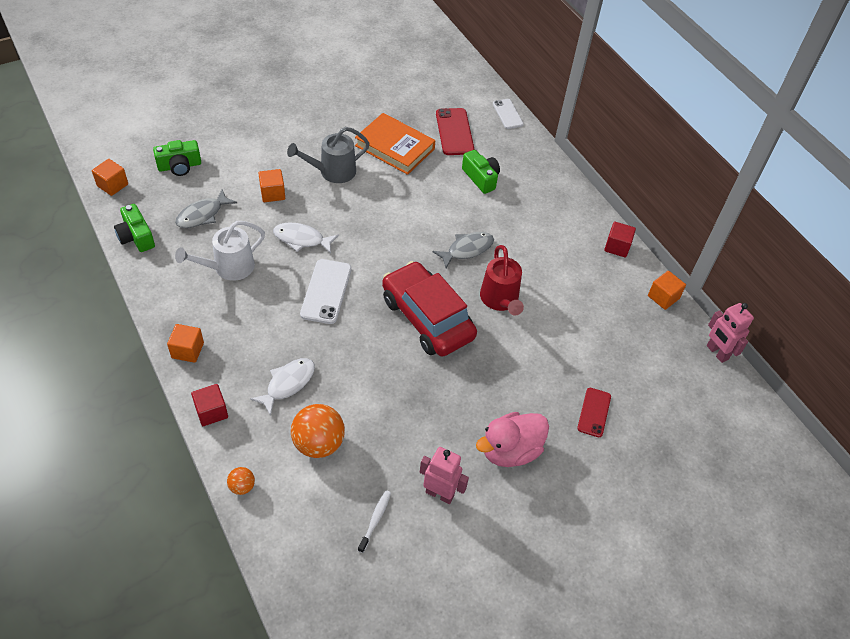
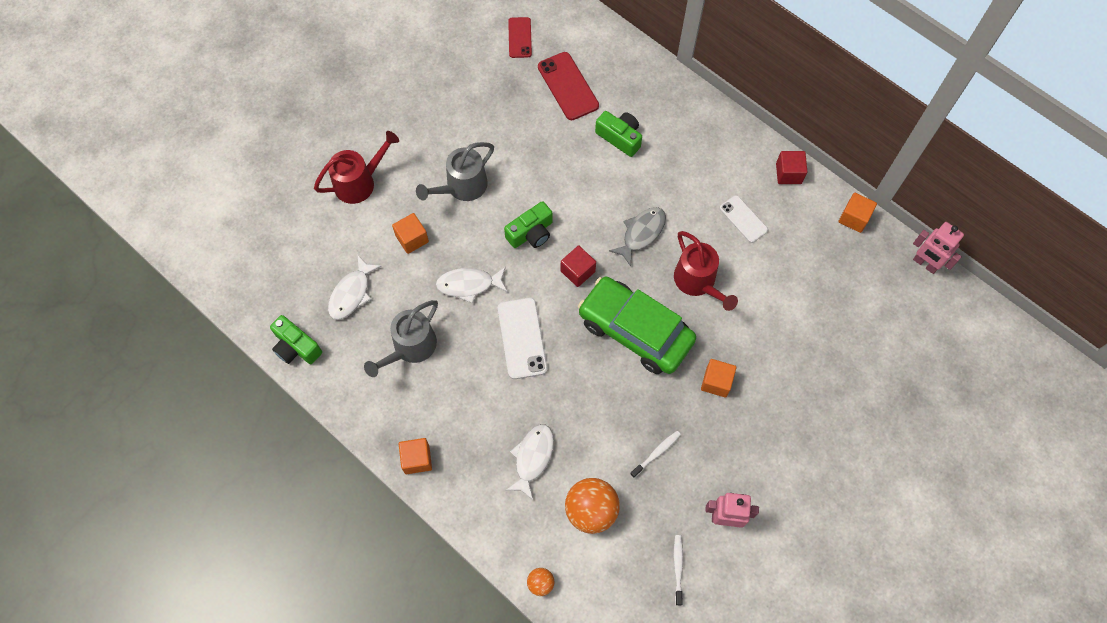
camera: 15 degrees left, 15 degrees up
(112, 185) = (237, 292): orange cube -> orange cube (716, 382)
(179, 166) = (296, 240): green camera -> green camera (531, 233)
(202, 215) = (351, 293): grey fish -> white fish
(211, 412) = (473, 517): red cube -> red cube (577, 271)
(228, 268) = (410, 348): white watering can -> grey watering can
(252, 144) = (360, 182): none -> red watering can
(394, 147) = (513, 130): orange book -> none
(401, 418) = (656, 453): none -> white toothbrush
(427, 318) = (635, 331): red car -> green car
(507, 114) = (614, 41): white phone -> white phone (743, 219)
(510, 450) = (771, 447): pink duck -> none
(594, 412) = (833, 375): red phone -> red phone (520, 37)

